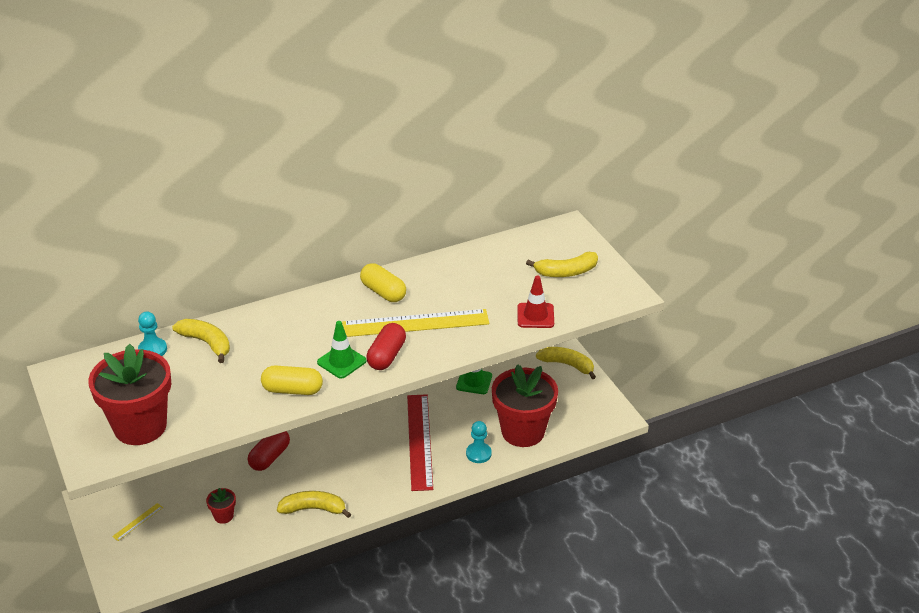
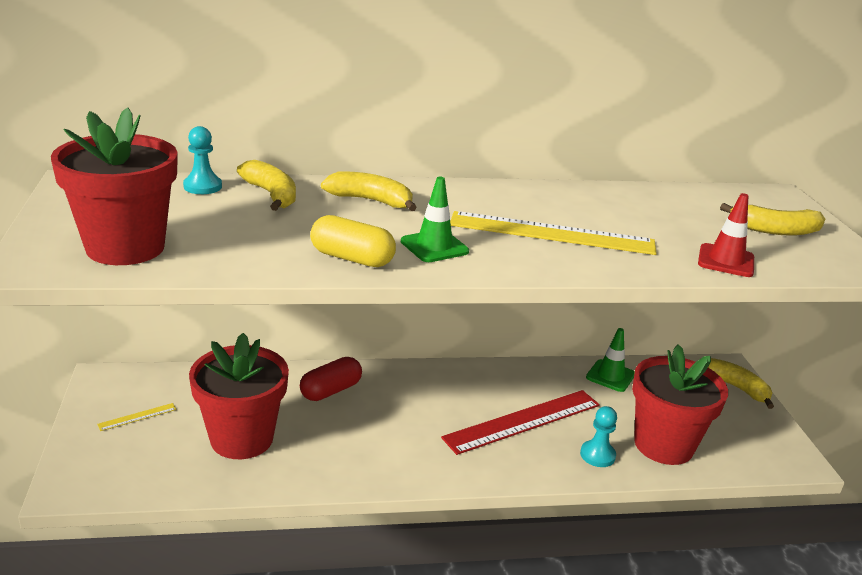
camera: 15 degrees right, 10 degrees down
(223, 516) = (242, 439): red flower pot -> red flower pot, size x2.40
(313, 509) = (357, 461): yellow banana -> yellow banana (370, 201)
(383, 292) = (519, 199): yellow capsule -> none
(386, 356) = (499, 254): red capsule -> none
(419, 441) = (523, 421): red ruler -> red ruler turned 45 degrees clockwise

